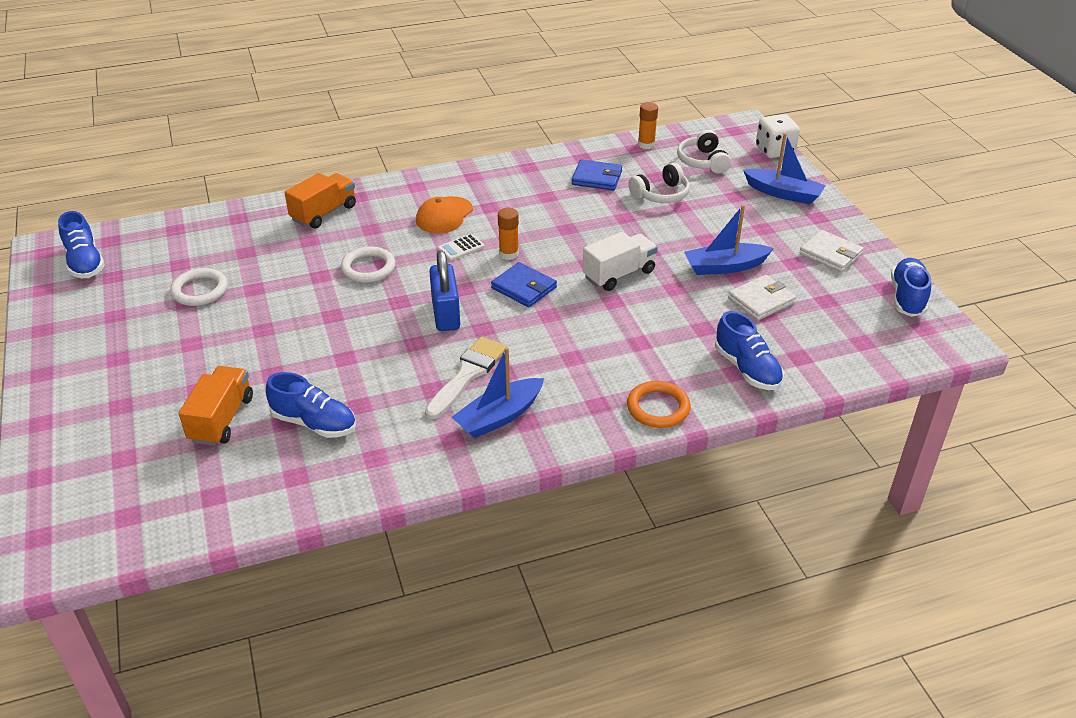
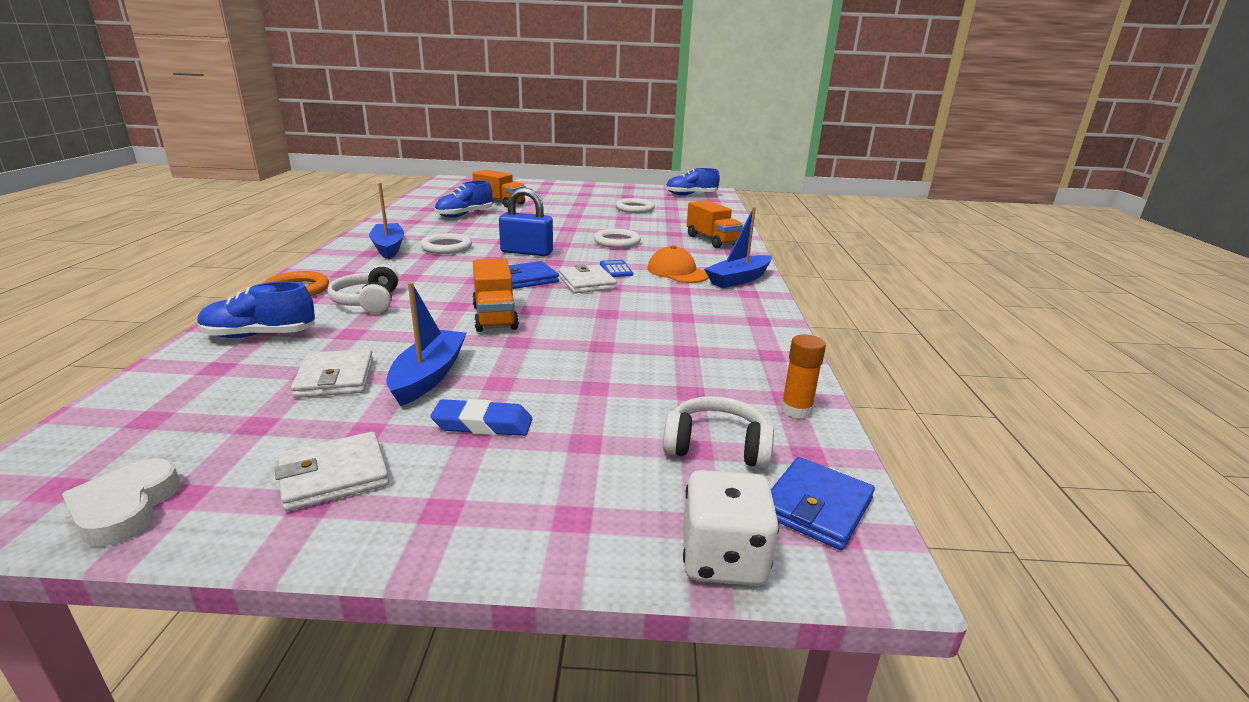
camera: 110 degrees right, 15 degrees down
(461, 248) = (616, 269): white calculator -> blue calculator
(468, 374) = (446, 247): white brush -> white ring
(508, 254) = (587, 282): orange glue stick -> white wallet
(597, 178) = (709, 351): blue wallet -> blue wallet (816, 507)
(619, 274) = (495, 317): white truck -> orange truck
(661, 194) = (636, 382): white headphones -> white headphones (368, 302)
(751, 229) = (483, 424): none -> blue eraser
(783, 193) = (551, 499): blue boat -> blue boat (739, 279)
(907, 297) = (125, 508): blue shoe -> white heart

